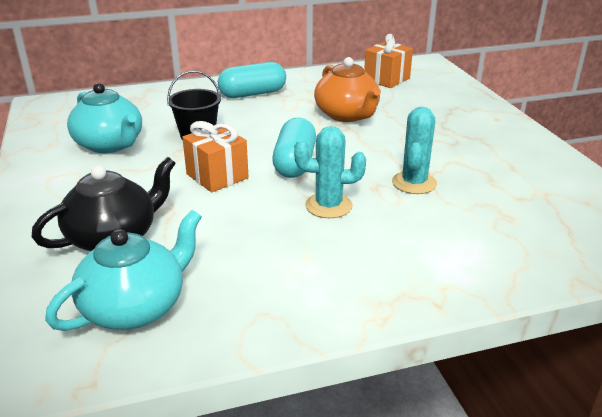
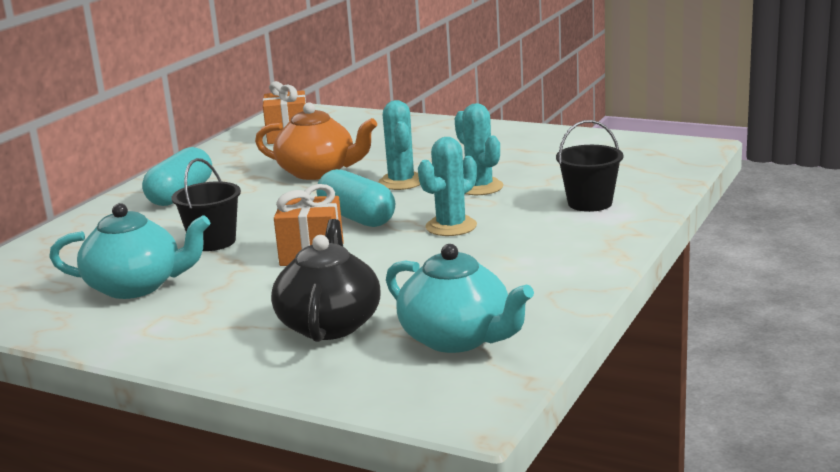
camera: 45 degrees left, 10 degrees down
(135, 307) = (457, 338): turquoise teapot -> turquoise teapot turned 135 degrees clockwise
(376, 149) = (401, 182): none -> turquoise cactus
(461, 247) = (589, 203): none -> black bucket

